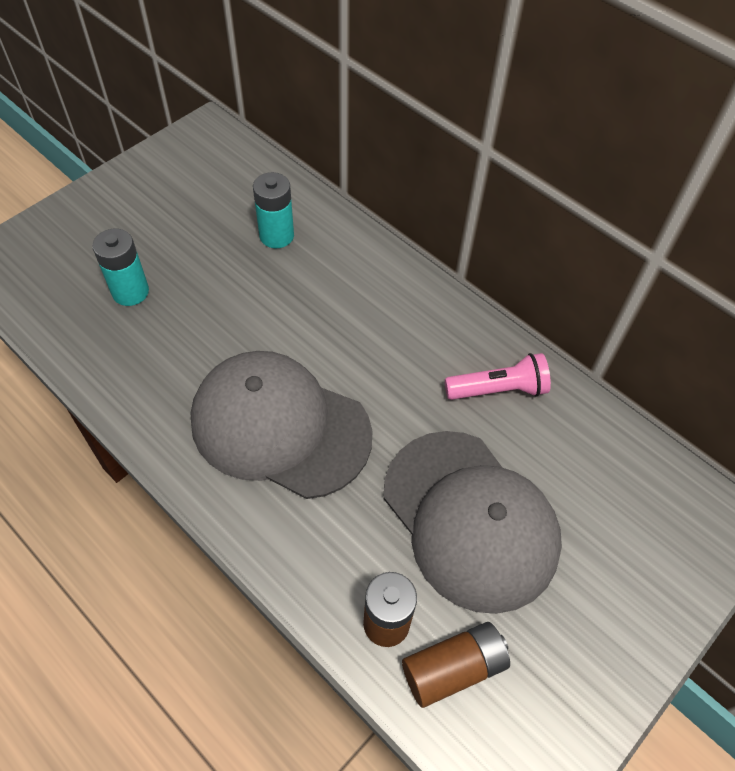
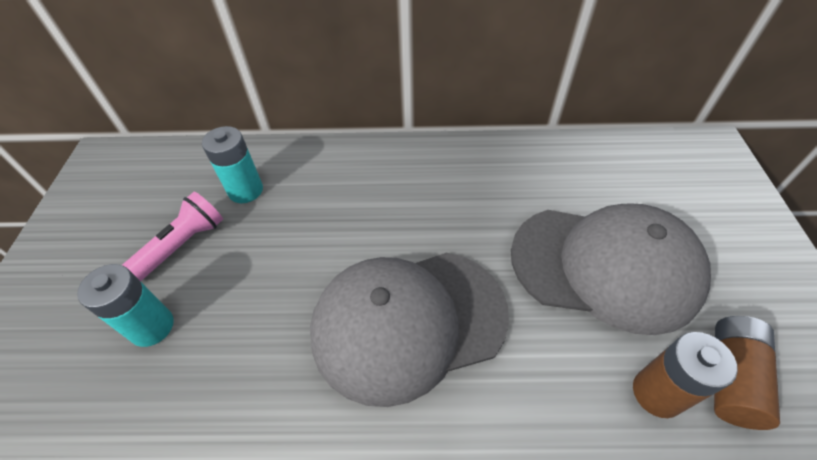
camera: 40 degrees left, 5 degrees down
(498, 389) = (515, 173): pink flashlight -> pink flashlight (183, 245)

